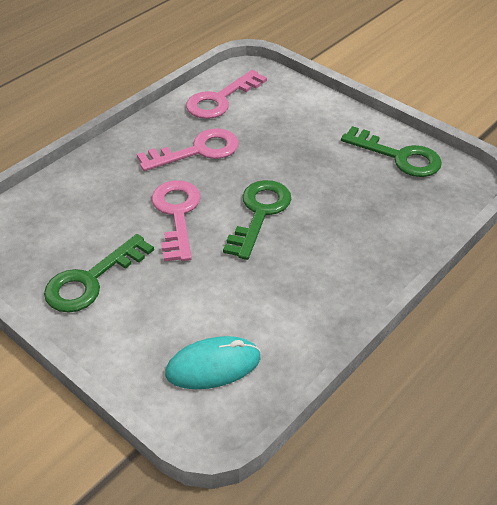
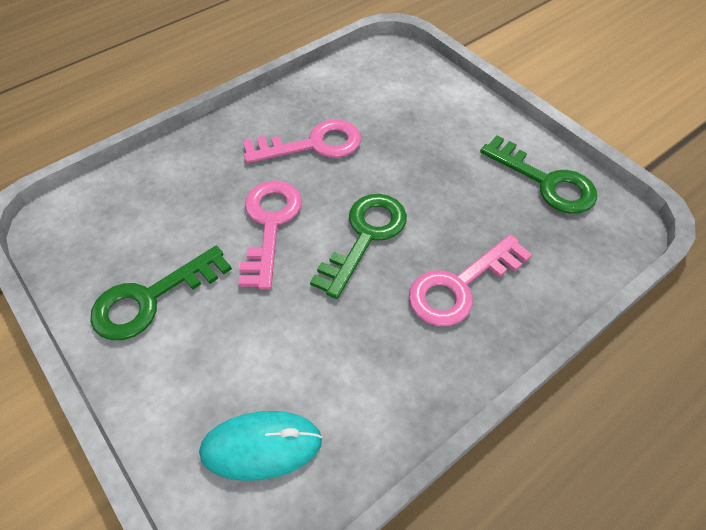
camera: 10 degrees right, 10 degrees up
(220, 99) = (353, 83): pink key -> pink key (460, 286)

